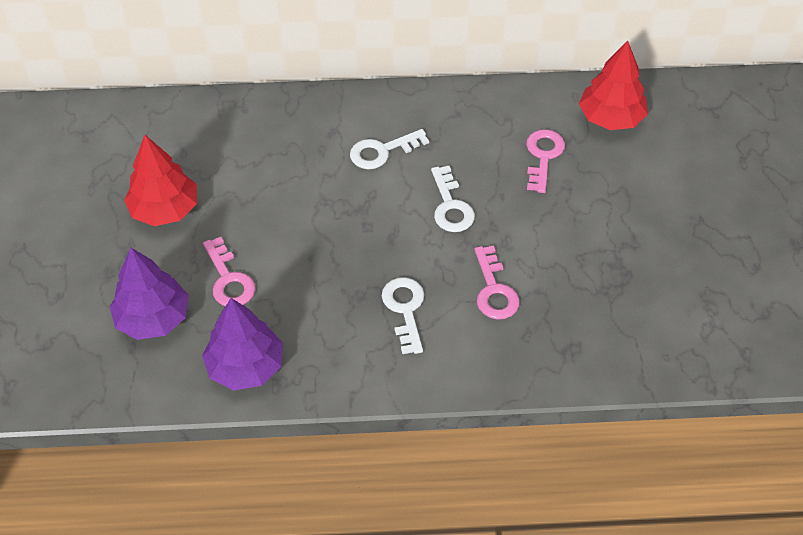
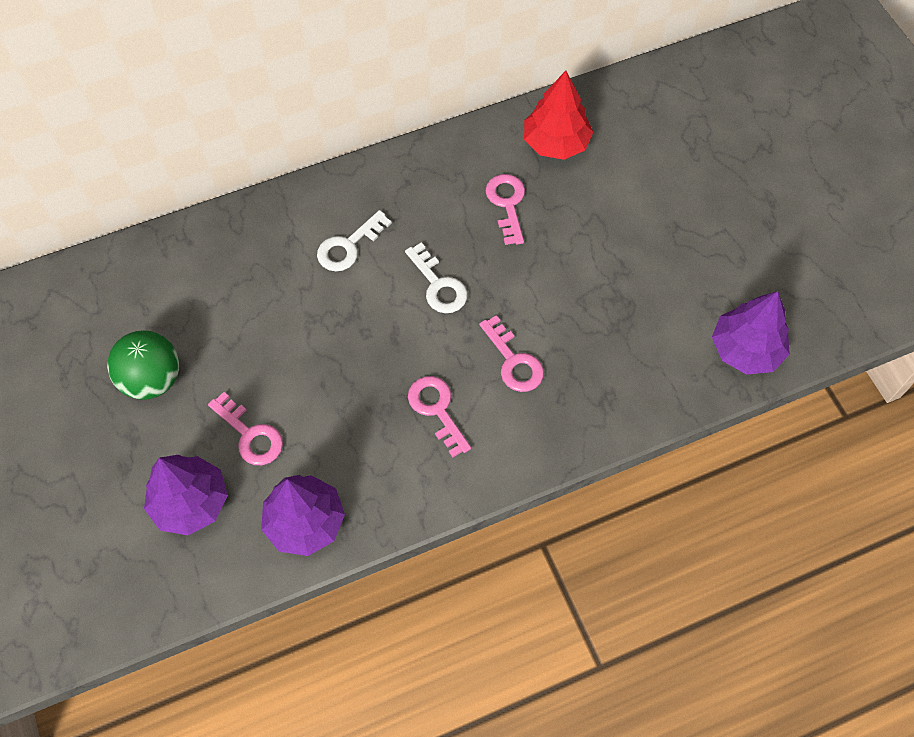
camera: 20 degrees left, 10 degrees up
(165, 209) = (152, 379): red tree -> green ball
(405, 310) = (437, 410): white key -> pink key
(728, 347) = (746, 349): none -> purple tree

